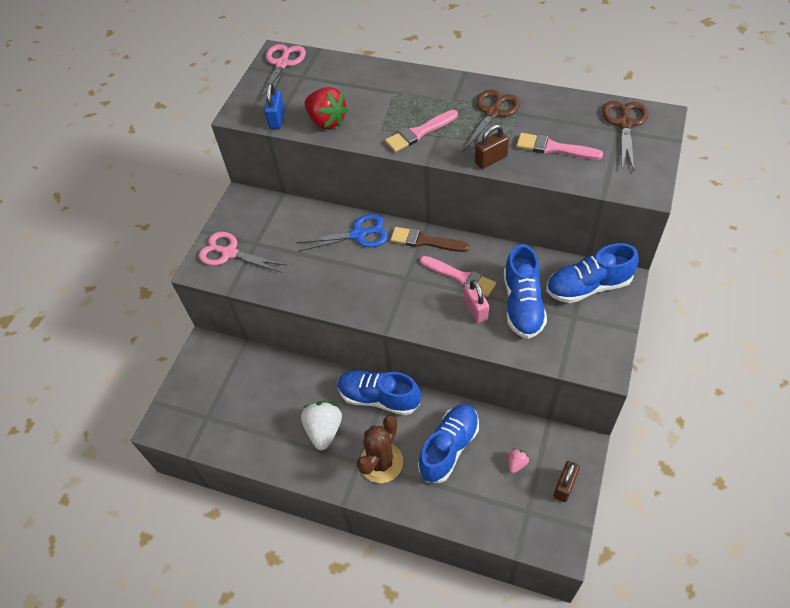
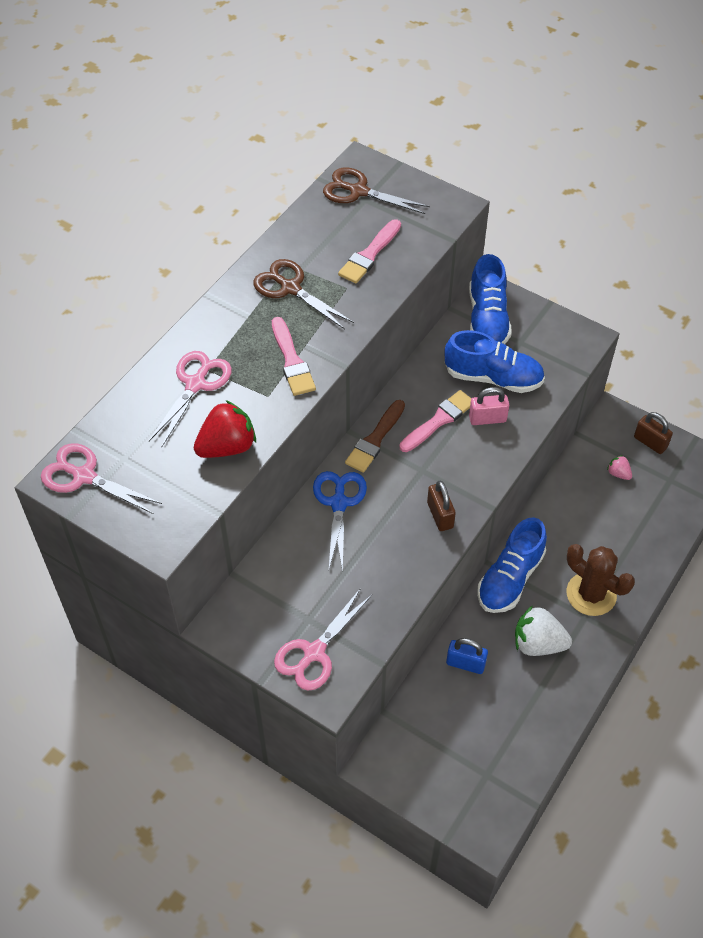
camera: 80 degrees left, 0 degrees up
(277, 119) = (196, 500): blue padlock -> blue padlock (465, 663)
(377, 90) = (196, 384): none -> pink scissors
(449, 448) = (588, 527): blue shoe -> none
(491, 159) = (364, 309): brown padlock -> brown padlock (440, 515)

